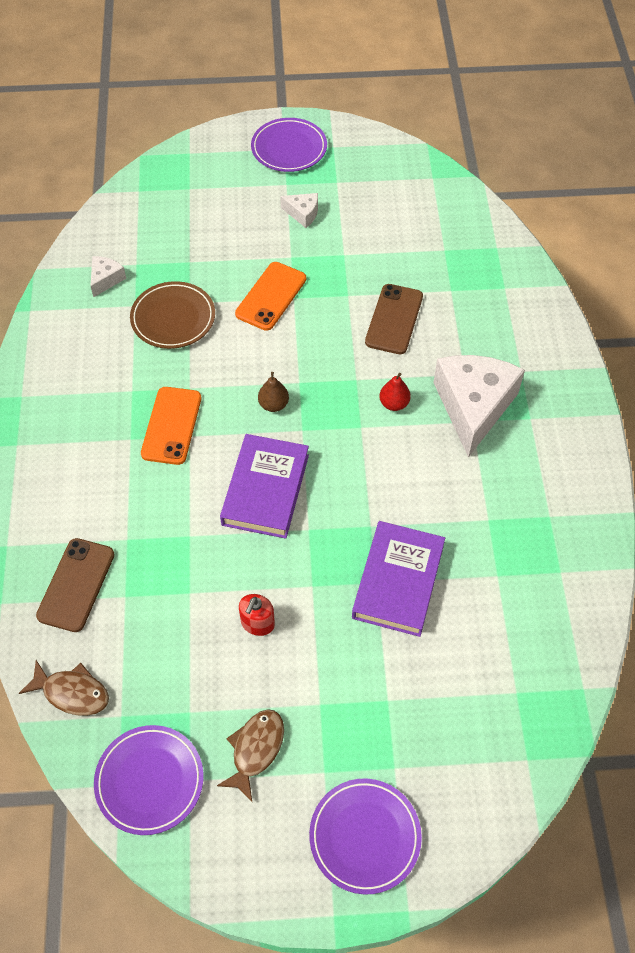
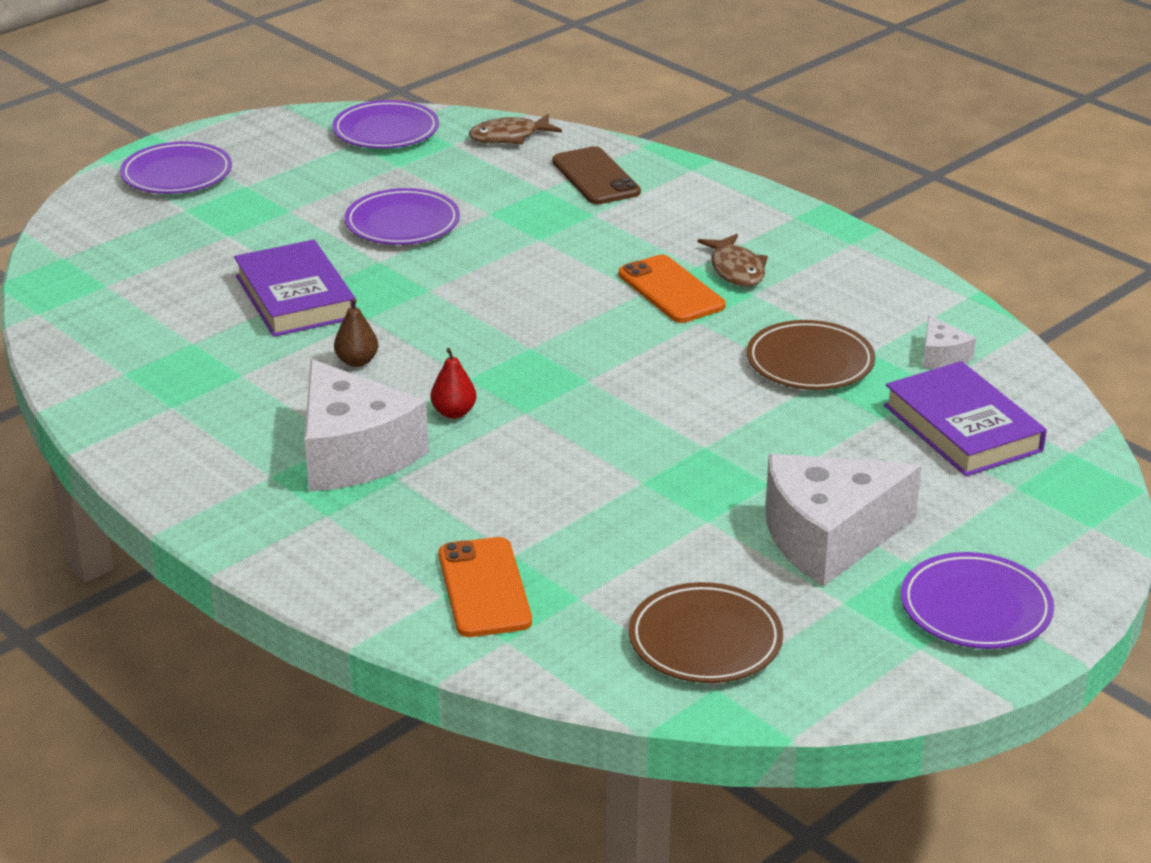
camera: 140 degrees right, 25 degrees down
(255, 750) = (317, 172): brown fish -> brown fish (736, 270)
(257, 623) = (402, 223): red soap dispenser -> purple plate
(265, 489) = (508, 294): purple book -> purple book (962, 428)
(271, 296) = (733, 434): orange phone -> orange phone (484, 588)
(273, 404) = (589, 351): brown pear -> brown pear (357, 361)
(303, 214) = (828, 537): white cheese -> white cheese, size x2.23
(394, 319) = (551, 486): brown phone -> none
(413, 198) = (705, 640): none -> brown plate

